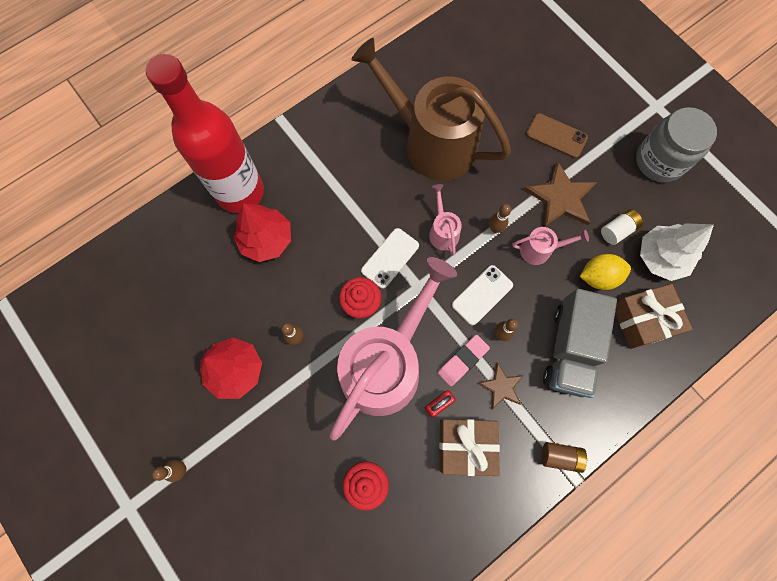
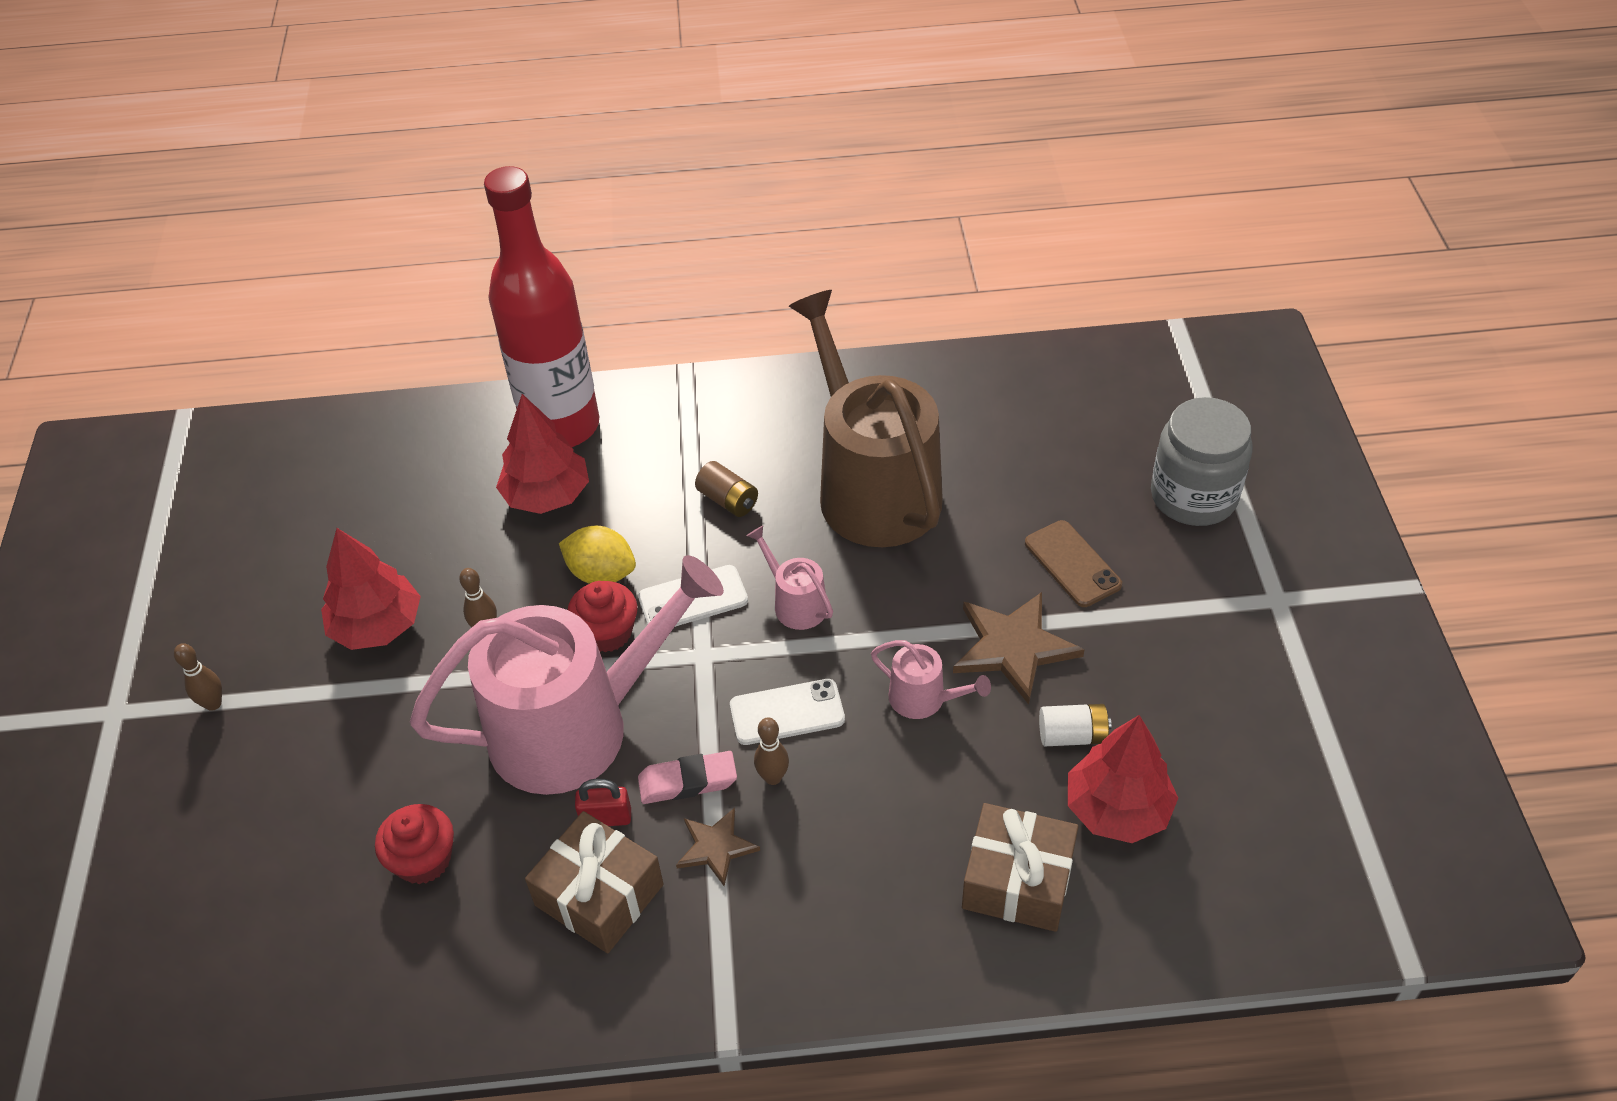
camera: 35 degrees right, 25 degrees down
(443, 231) = (796, 603): pink watering can -> pink watering can turned 60 degrees counterclockwise
(495, 228) = (877, 637): brown bowling pin -> none
(560, 456) = (728, 993): brown battery -> brown battery (728, 500)
(570, 349) = (863, 855): grey truck -> none
(598, 276) = (990, 782): yellow lemon -> yellow lemon (601, 573)
(659, 161) = (1221, 675): grey jar -> grey jar (1193, 496)
(660, 257) = (1117, 809): white tree -> red tree

